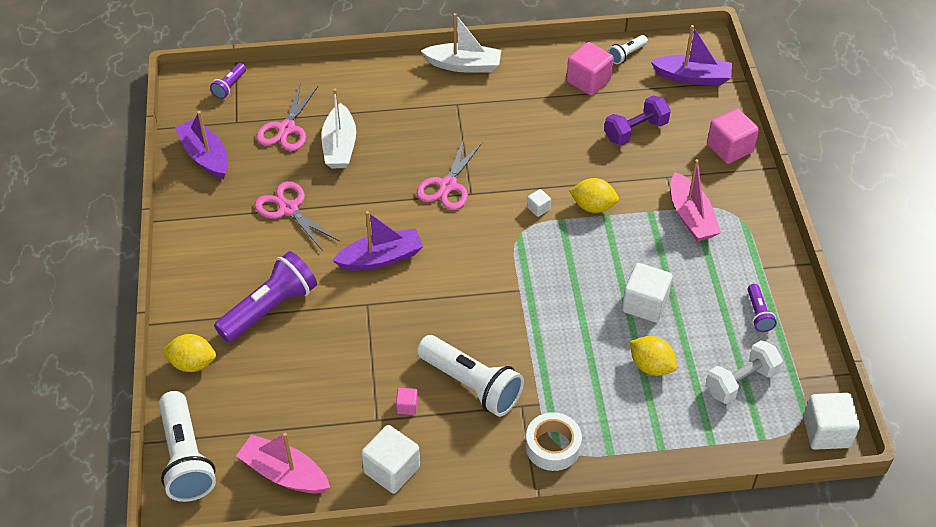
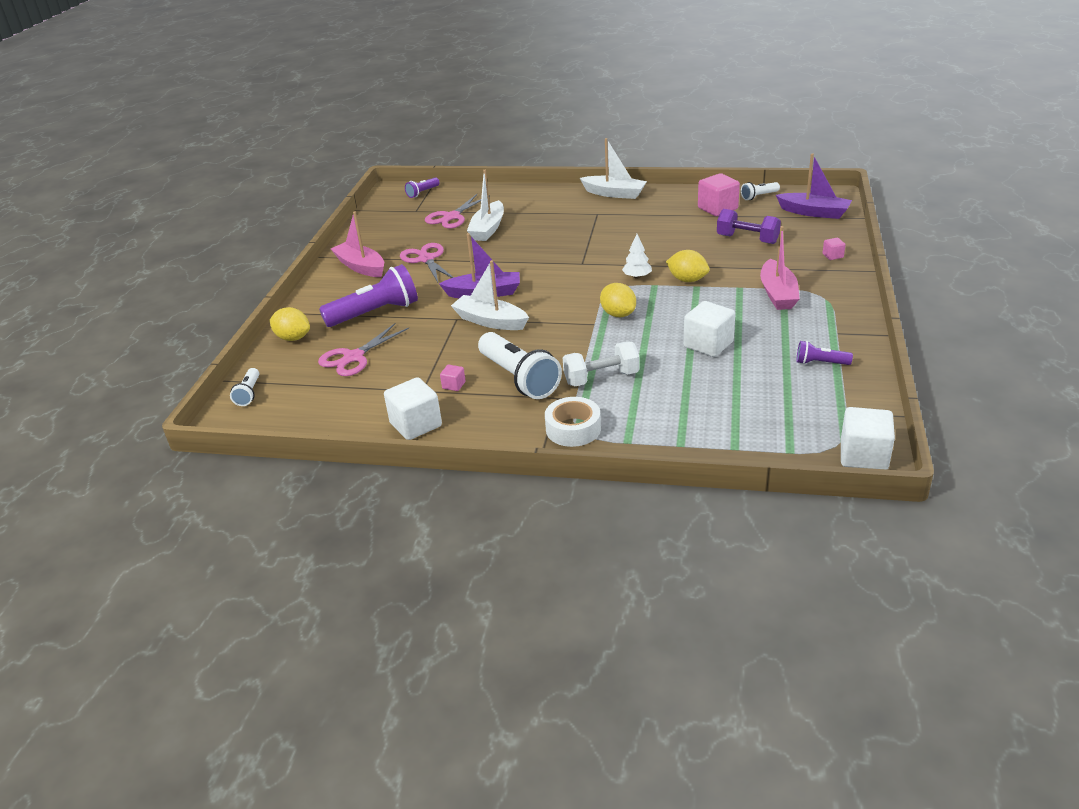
camera: 20 degrees right, 15 degrees down
(186, 458) = (249, 394): white flashlight -> white flashlight, size x0.49
(205, 156) = (380, 226): purple boat -> none
(284, 473) = (322, 414): pink boat -> pink boat (361, 267)
(406, 302) = (490, 321): none -> white boat
(447, 185) = (564, 257): pink scissors -> pink scissors (353, 357)
(538, 208) = (637, 277): white cube -> white tree
(635, 131) = (747, 239): purple dumbbell -> purple dumbbell turned 45 degrees clockwise
(651, 366) = (696, 386): yellow lemon -> yellow lemon (618, 314)
(729, 148) = (833, 256): pink cube -> pink cube, size x0.48
(741, 382) = (783, 408): white dumbbell -> white dumbbell (601, 378)
(758, 314) = (820, 363): purple flashlight -> purple flashlight turned 90 degrees clockwise

